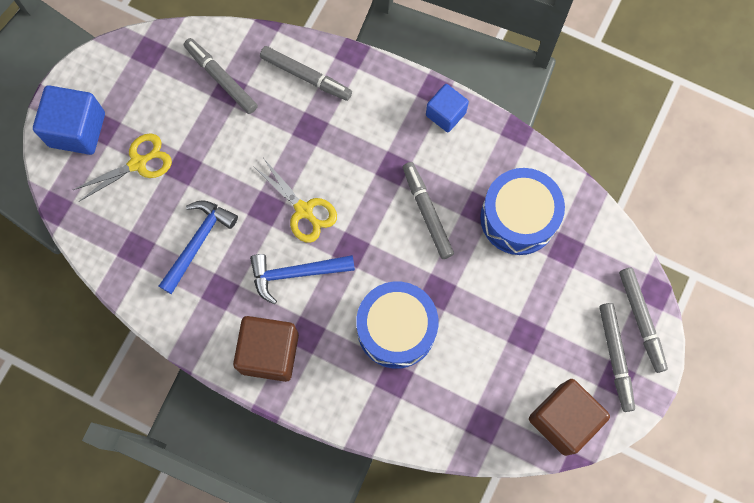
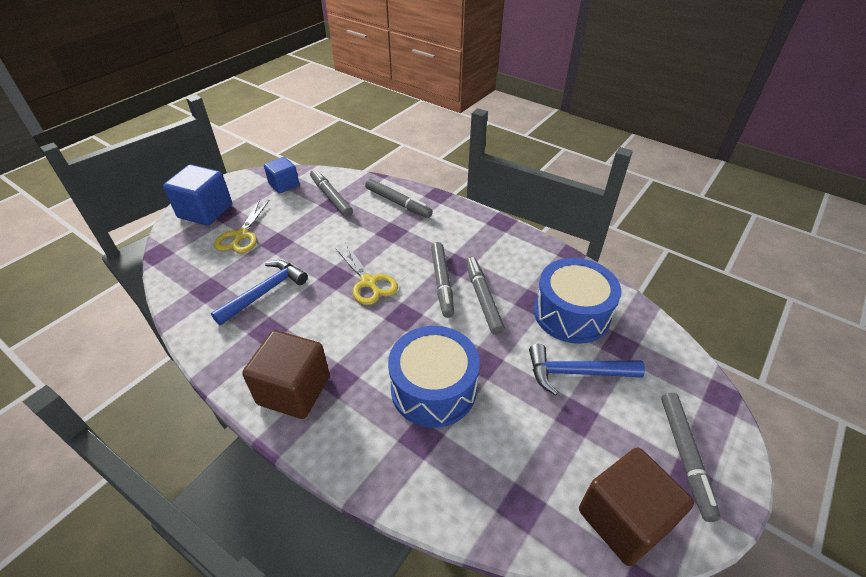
camera: 10 degrees right, 30 degrees down
(138, 163) = (241, 235): yellow scissors -> yellow scissors turned 120 degrees clockwise
(296, 273) = (345, 327): blue hammer -> blue hammer (576, 373)
(445, 114) = (509, 236): blue cube -> blue cube (284, 185)
(641, 320) = (711, 422): grey marker -> grey marker (442, 283)

